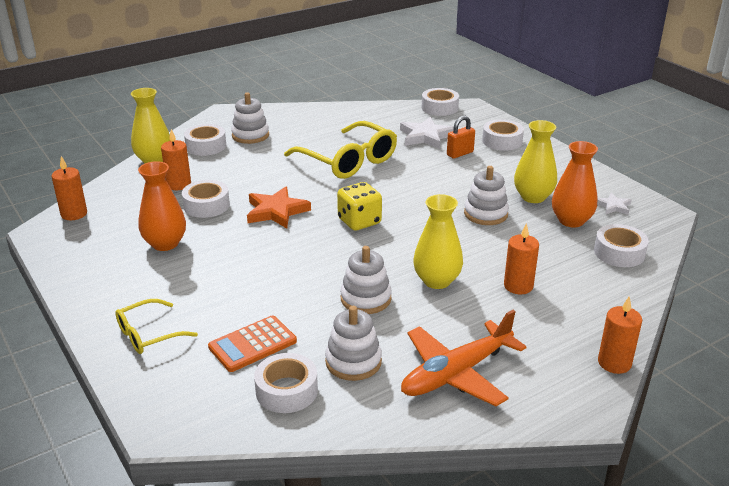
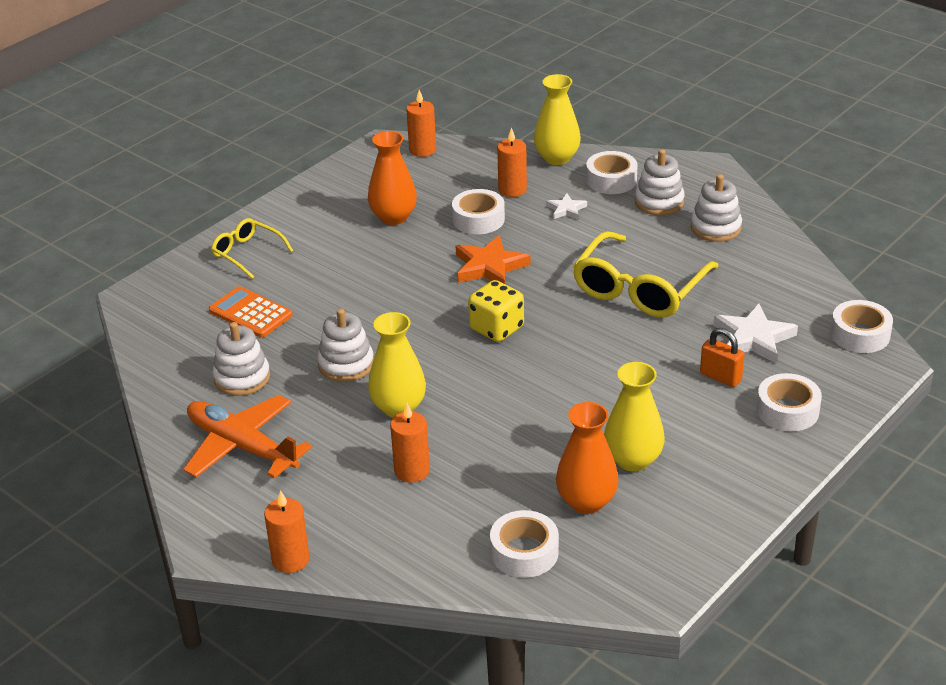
camera: 75 degrees right, 5 degrees up
(286, 390) = (192, 348): white tape -> none
(485, 214) = (565, 423): white stacking toy -> white stacking toy (715, 228)
(613, 206) = (648, 540): white star -> white star (566, 209)

